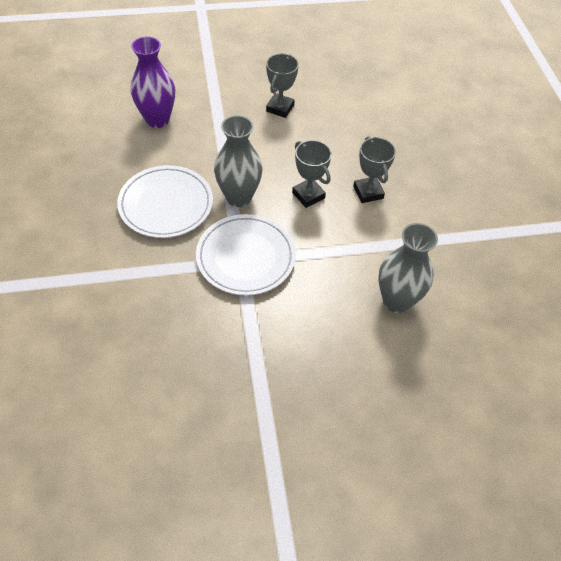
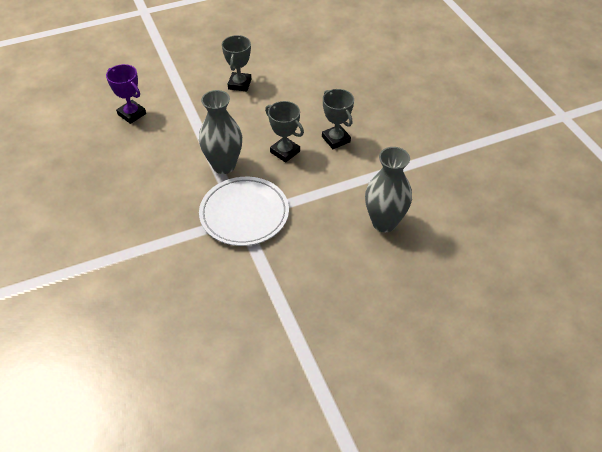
camera: 10 degrees left, 5 degrees down
(157, 120) = (132, 114): purple vase -> purple trophy
(166, 204) = (160, 184): white plate -> none

